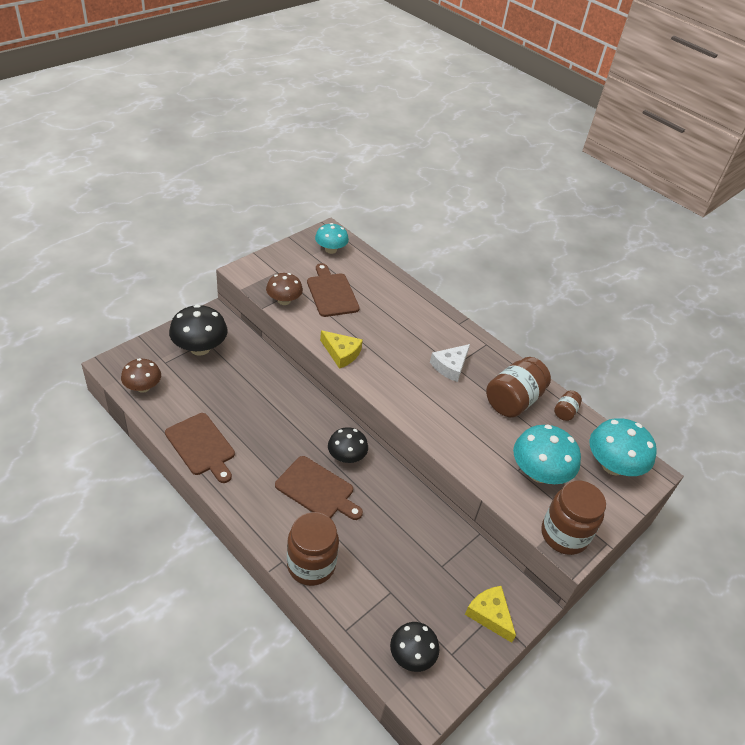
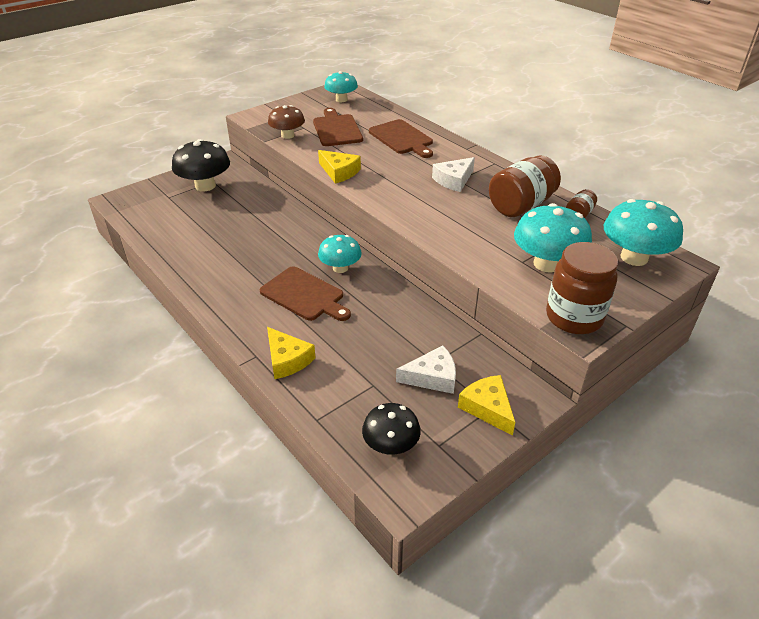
camera: 10 degrees right, 5 degrees down
(143, 387) = (142, 215): brown mushroom -> none
(201, 446) = (190, 260): brown cutting board -> brown cutting board (402, 138)
(311, 565) = (287, 359): brown jar -> yellow cheese
(346, 456) = (340, 268): black mushroom -> turquoise mushroom
(441, 583) = (432, 377): none -> white cheese

